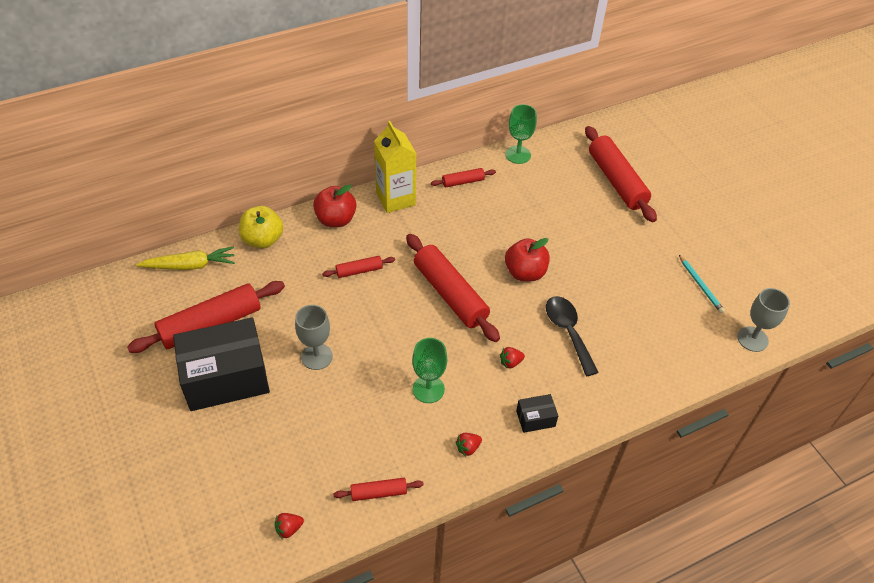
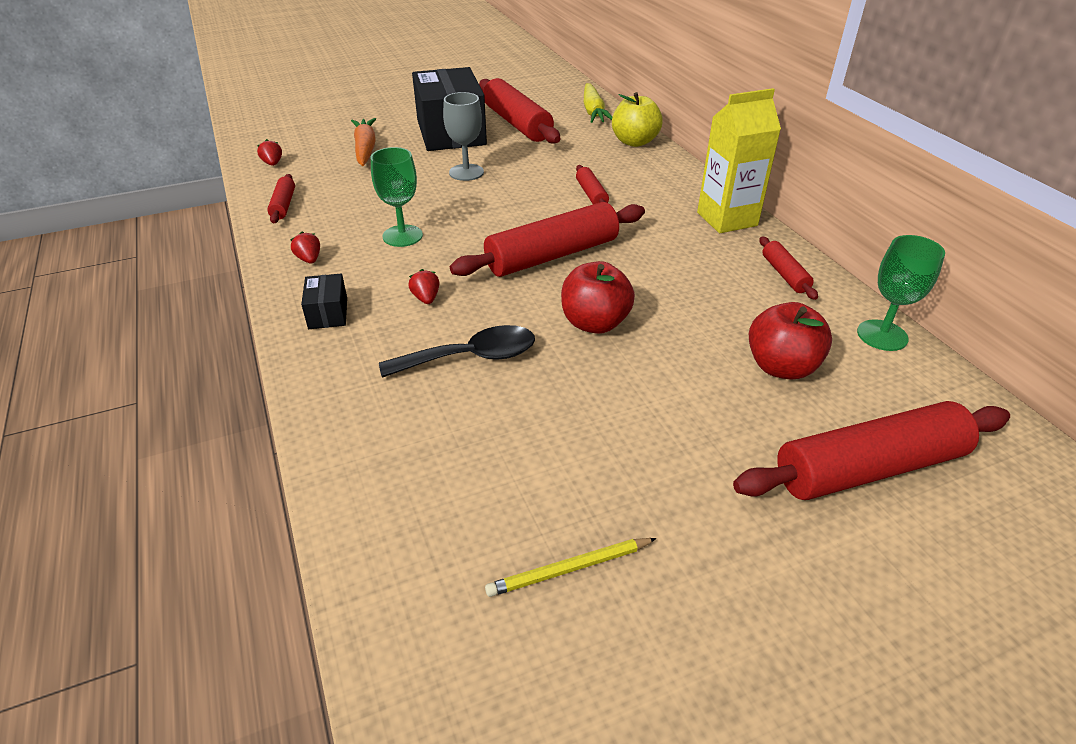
camera: 95 degrees right, 10 degrees down
(259, 448) = (365, 149): none -> orange carrot
(336, 220) = (676, 180): red apple -> red apple (781, 367)
(700, 285) = (569, 569): turquoise pencil -> yellow pencil
(752, 339) = (405, 643): grey goblet -> none

